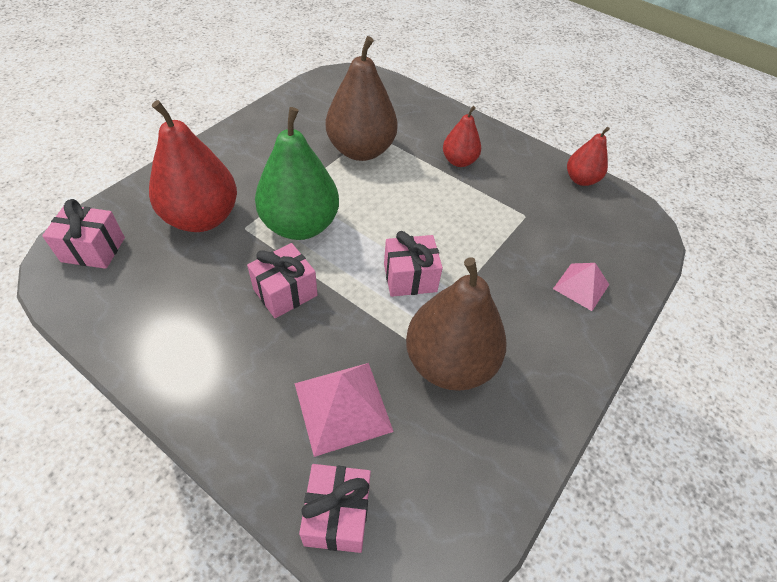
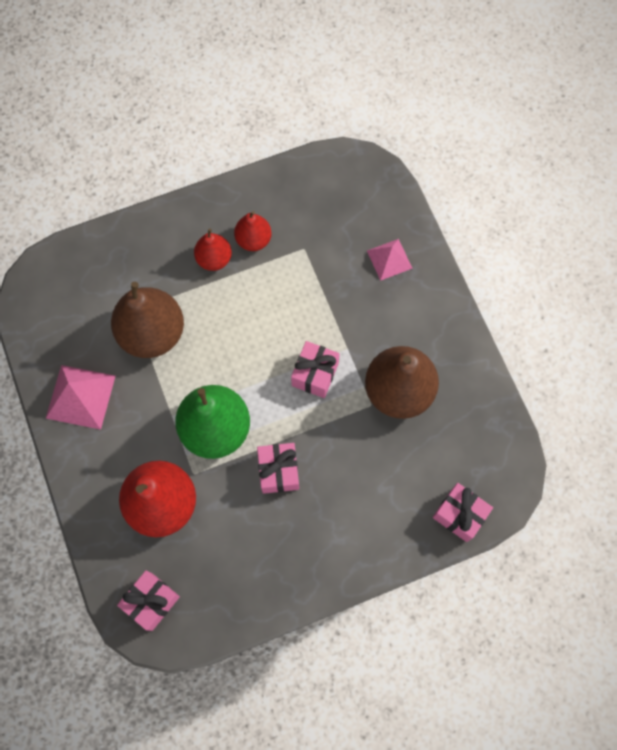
camera: 55 degrees left, 20 degrees up
(342, 406) = (393, 477): pink pyramid -> pink pyramid (80, 396)
(581, 179) = (291, 176): red pear -> red pear (253, 240)

